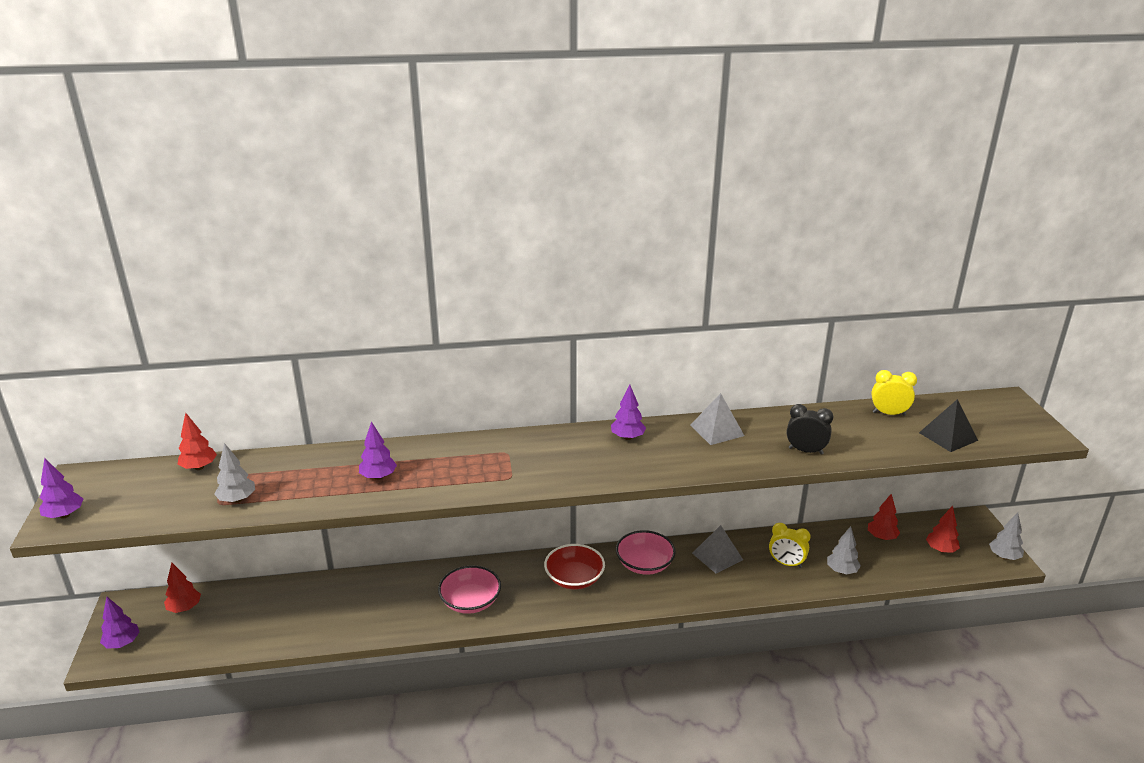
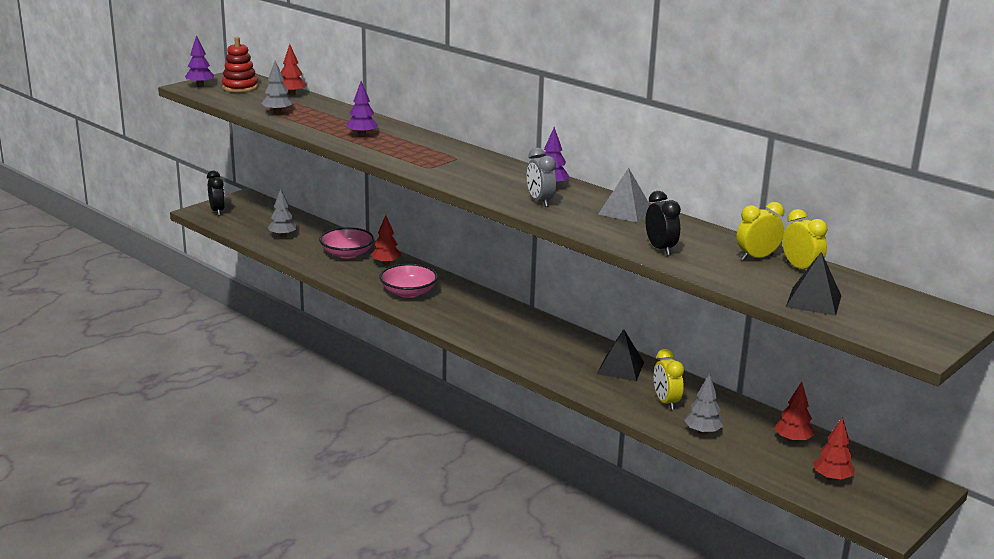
camera: 50 degrees right, 5 degrees down
(120, 491) = (240, 87): none -> red stacking toy
(122, 643) = (217, 211): purple tree -> black clock
(185, 608) = (268, 213): red tree -> red tree (386, 263)
(574, 578) = (493, 319): red bowl -> none
(644, 564) = (557, 341): pink bowl -> pink bowl (347, 254)
(655, 458) = (540, 201): none -> grey clock
(717, 556) = (620, 368): grey pyramid -> black pyramid
(855, 420) = (757, 257): none -> yellow clock
(1004, 557) = (888, 519): grey tree -> grey tree (283, 236)

